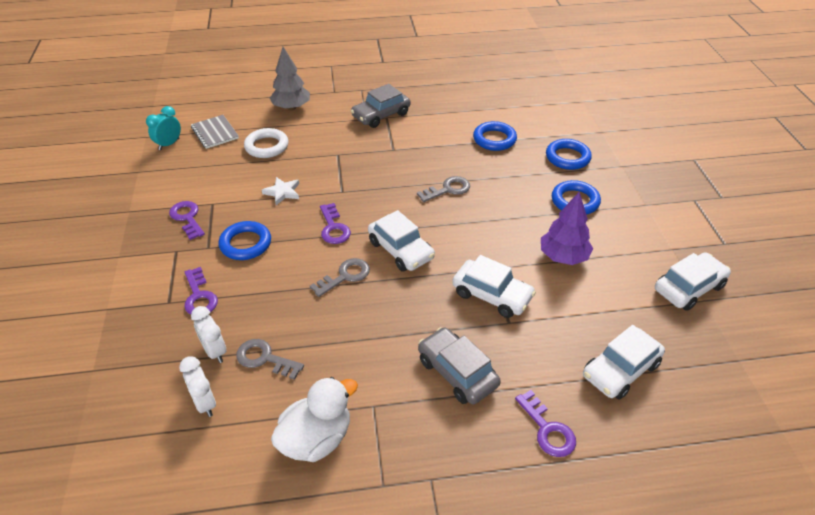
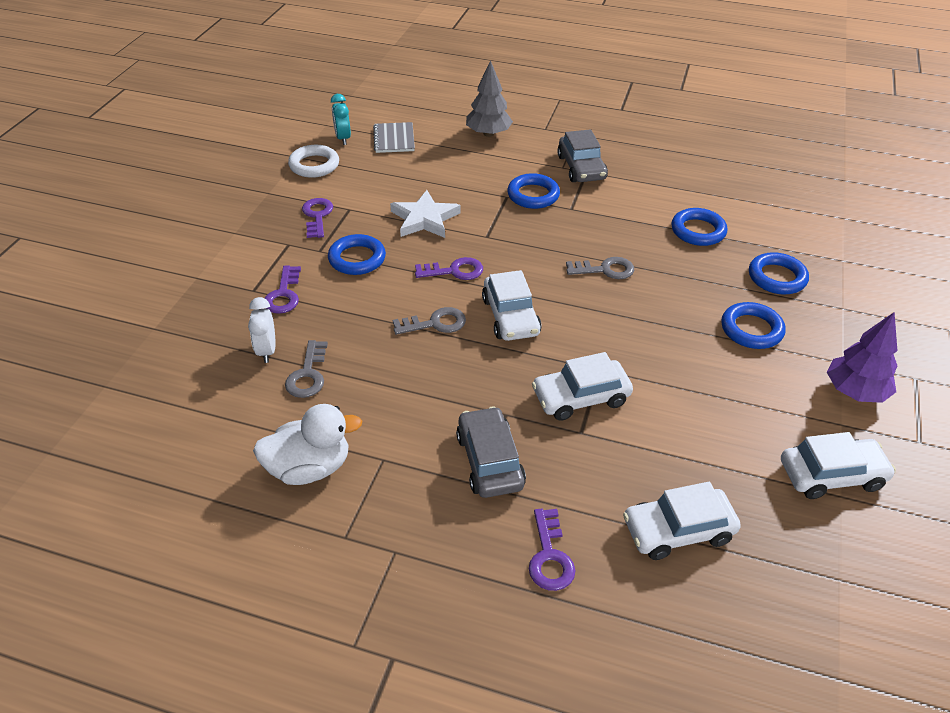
camera: 25 degrees right, 0 degrees up
(169, 144) = (343, 138): turquoise clock -> turquoise clock turned 75 degrees counterclockwise
(205, 403) = (230, 394): white clock -> none
(264, 358) = (308, 374): grey key -> grey key turned 135 degrees counterclockwise
(266, 146) = (437, 167): white ring -> white ring (314, 165)
(282, 192) = (424, 219): white star -> white star, size x1.60
(333, 228) = (454, 271): purple key -> purple key turned 105 degrees counterclockwise
(357, 147) = (533, 195): none -> blue ring
(381, 115) = (581, 168): grey car -> grey car turned 90 degrees counterclockwise
(492, 295) = (580, 397): white car -> white car turned 105 degrees clockwise
(563, 257) = (693, 386): purple tree -> purple tree (855, 391)

